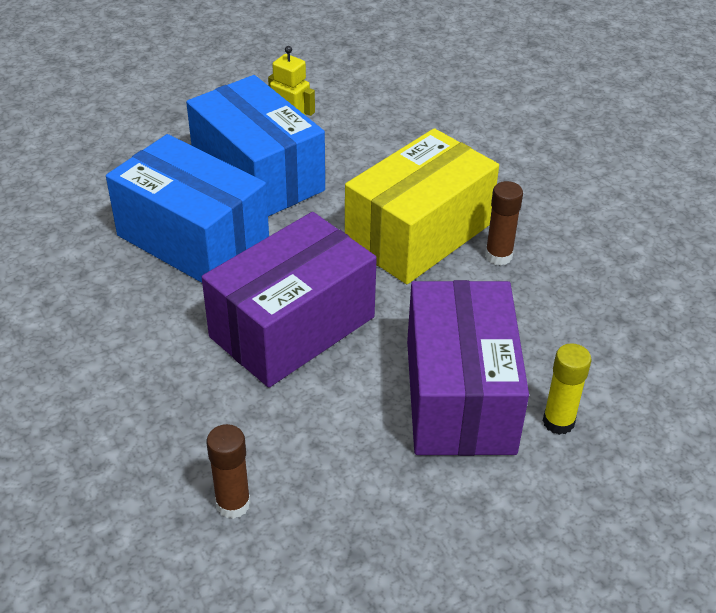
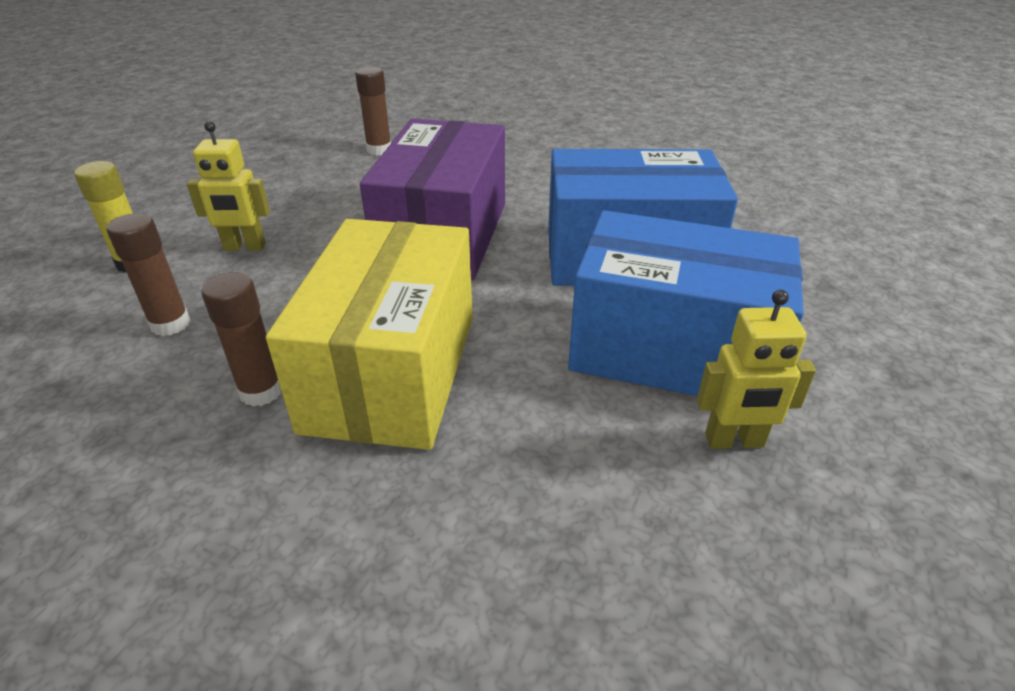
camera: 145 degrees right, 5 degrees down
(459, 396) = (244, 247): purple box -> yellow robot
(541, 335) = (170, 324): none -> brown glue stick

